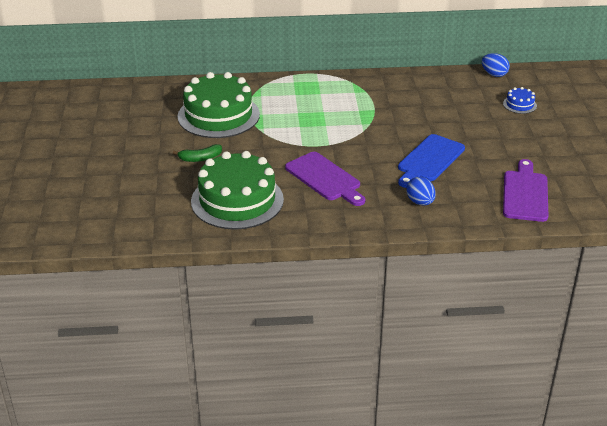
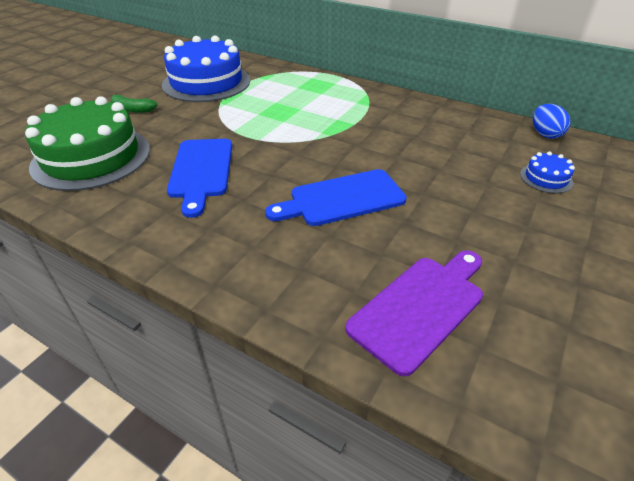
camera: 35 degrees right, 5 degrees up
(218, 115) = (206, 82): green cake -> blue cake
(325, 178) = (201, 171): purple cutting board -> blue cutting board
(420, 202) = (259, 247): blue egg -> none

